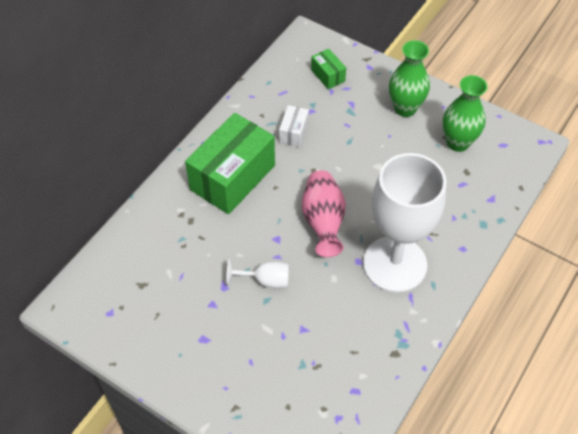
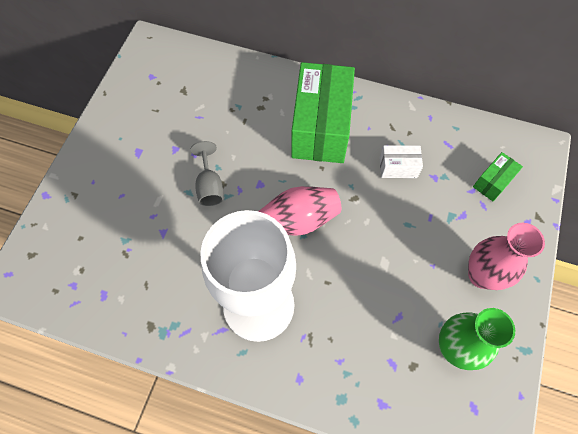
camera: 75 degrees right, 10 degrees up
(232, 177) = (321, 127): green box -> green box turned 75 degrees clockwise
(265, 280) = (210, 186): white goblet -> grey goblet
(405, 108) = (481, 275): green vase -> pink vase

